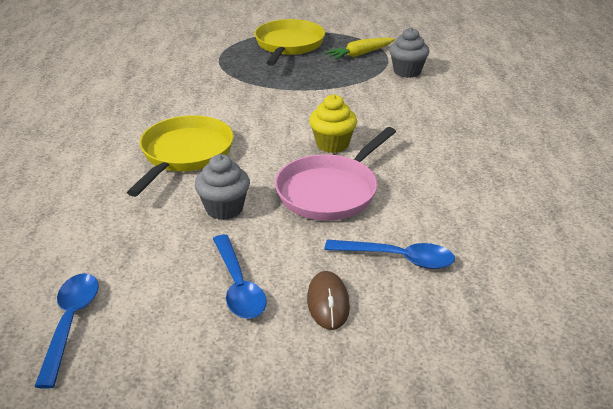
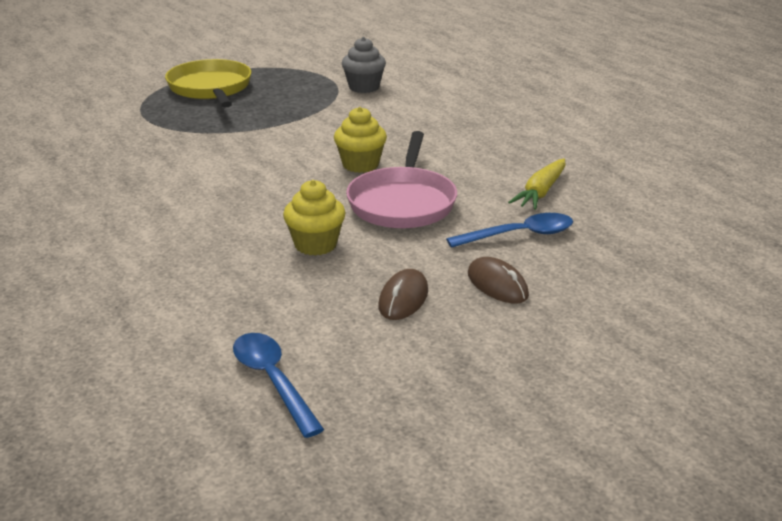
camera: 30 degrees left, 5 degrees down
(184, 154) = (215, 212): yellow pan -> none
(224, 208) = (315, 245): grey cupcake -> yellow cupcake
(238, 286) = (403, 299): blue spoon -> brown mouse
(360, 54) = (299, 82): yellow carrot -> yellow carrot (541, 192)

